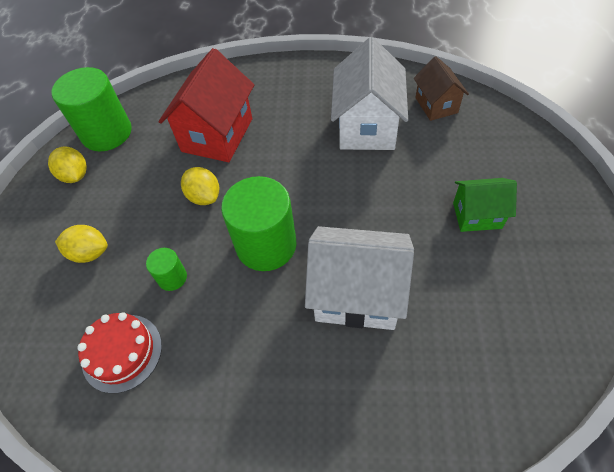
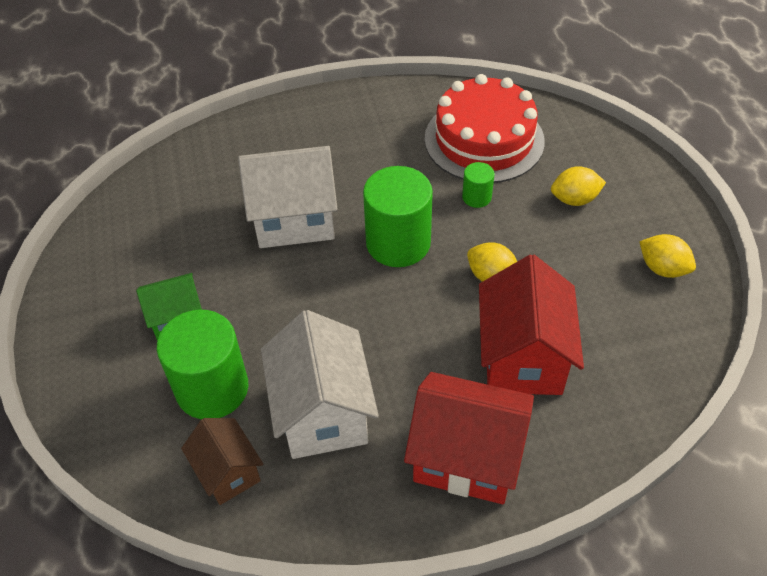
camera: 160 degrees right, 5 degrees down
(107, 133) = (674, 330): green cylinder -> green cylinder (212, 388)
(122, 352) = (484, 140): red cake -> red cake, size x1.73
(283, 89) = (466, 458): none -> red house

